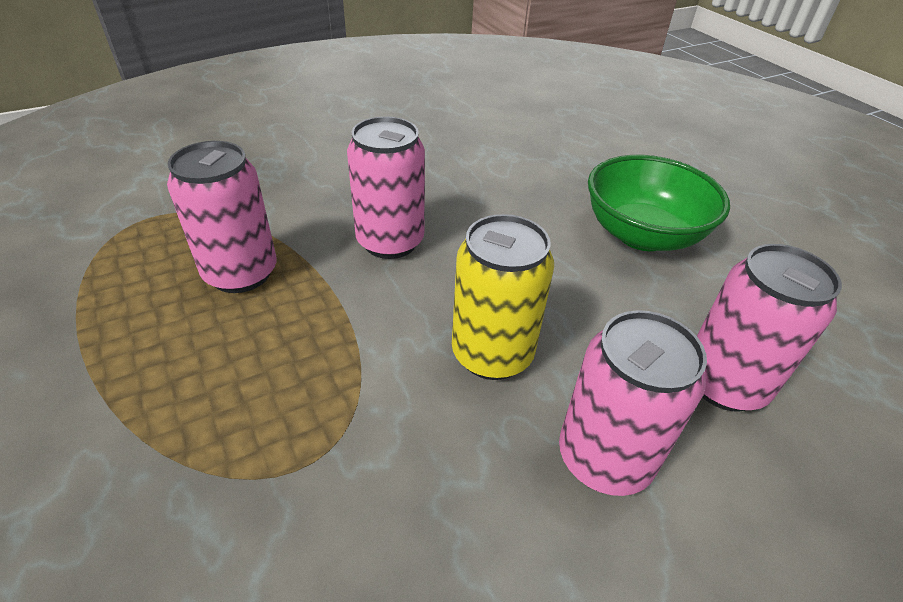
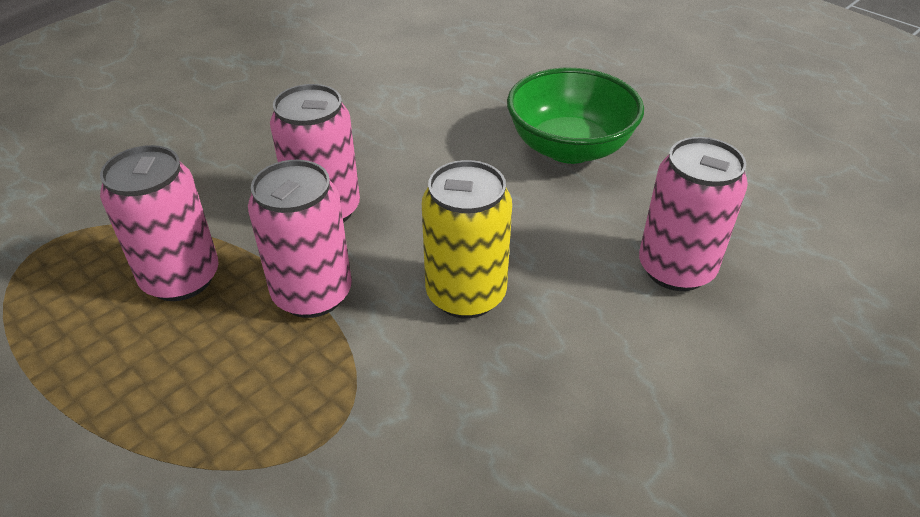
camera: 15 degrees left, 0 degrees up
(604, 458) = (593, 358): pink can -> pink can (312, 294)

